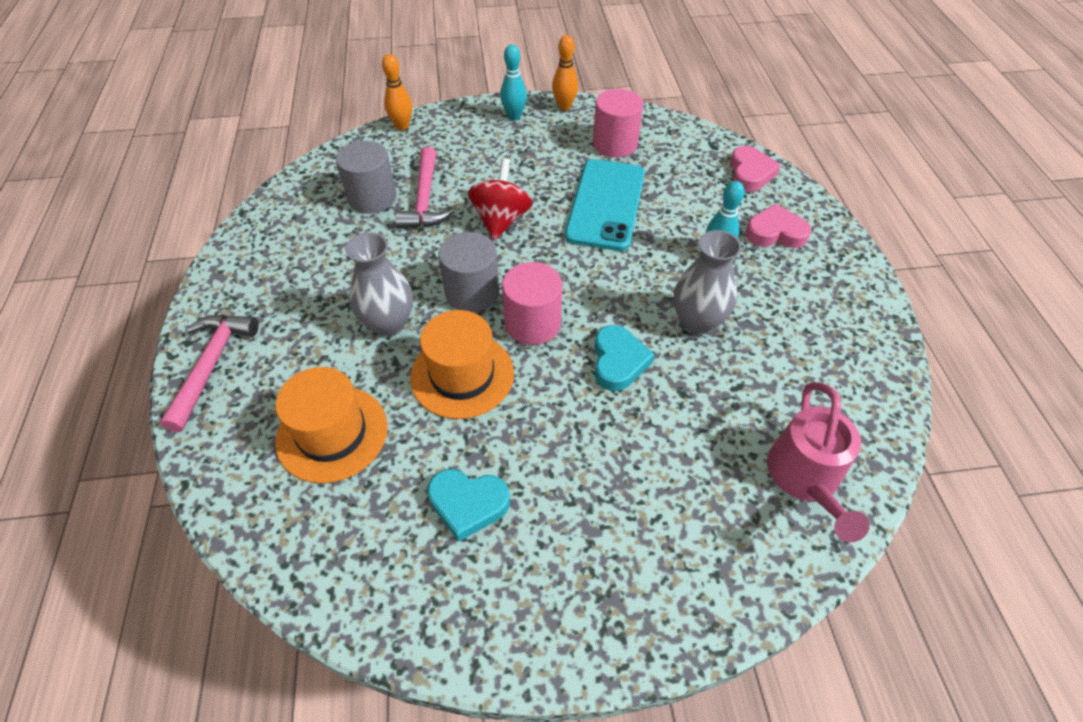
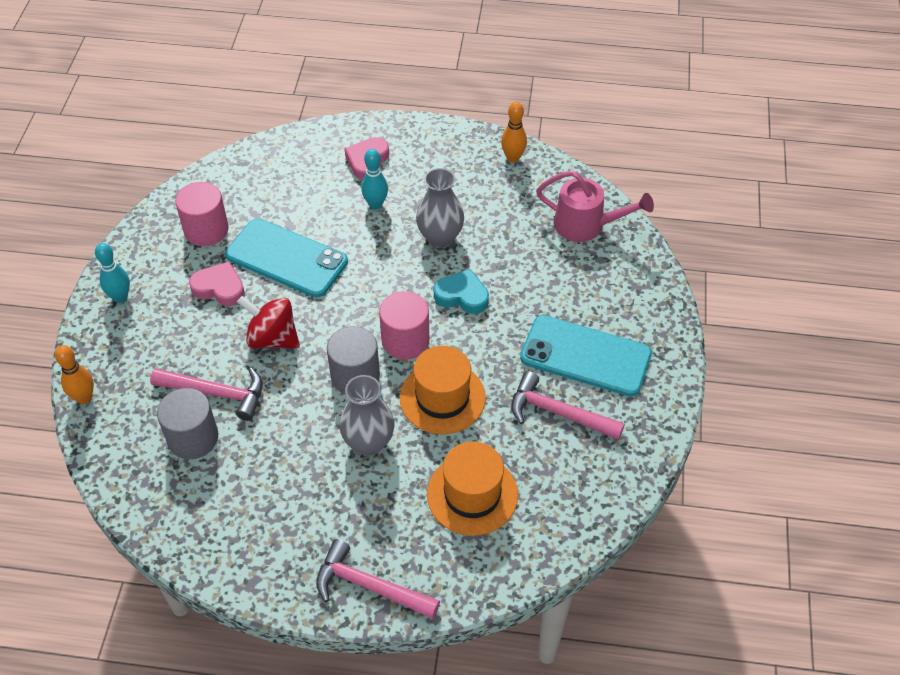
camera: 75 degrees left, 0 degrees up
(468, 504) = (558, 413): turquoise heart -> pink hammer
(564, 106) = (127, 253): orange bowling pin -> orange bowling pin (513, 158)
(571, 521) = (585, 356): none -> turquoise phone
(750, 173) = (292, 152): pink heart -> pink heart (219, 288)

